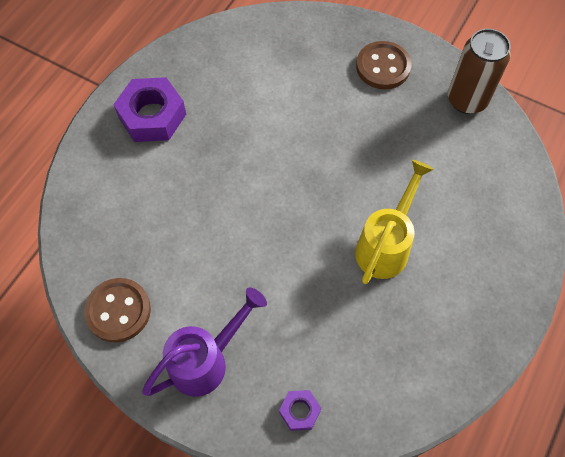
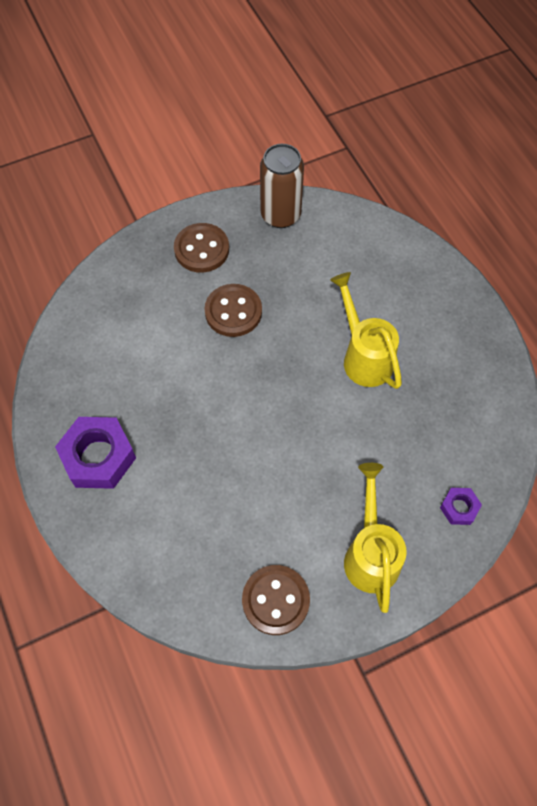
camera: 55 degrees left, 0 degrees up
(206, 360) = (370, 553): purple watering can -> yellow watering can
(345, 124) = (233, 312): none -> brown button

